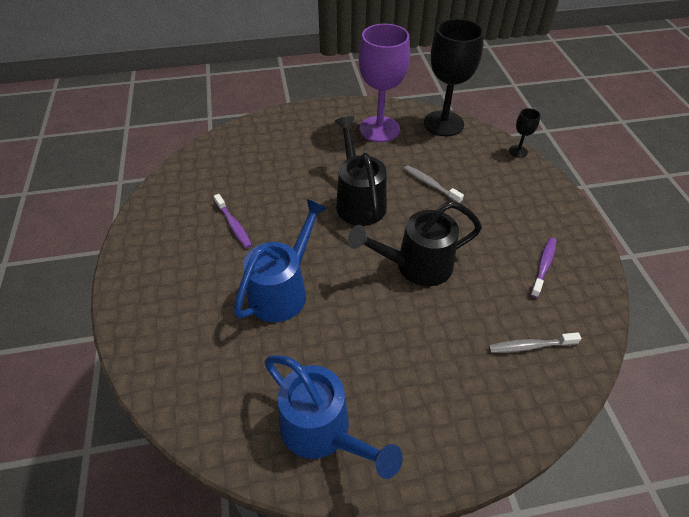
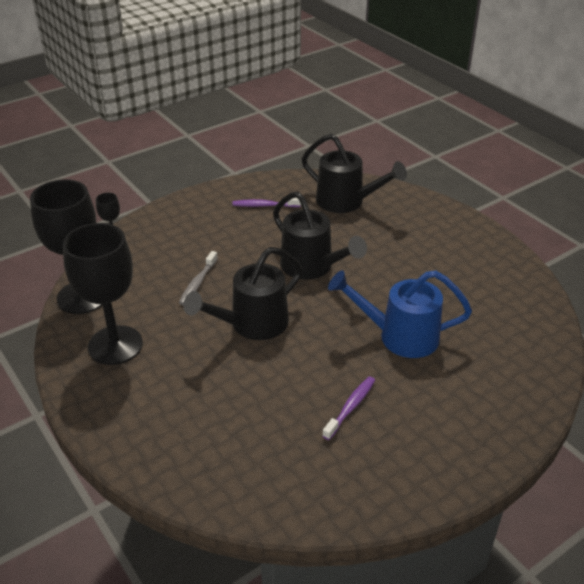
camera: 115 degrees left, 10 degrees down
(323, 432) = (493, 272): blue watering can -> none
(379, 129) = (115, 345): purple goblet -> black goblet
(529, 346) = (346, 202): grey toothbrush -> black watering can

